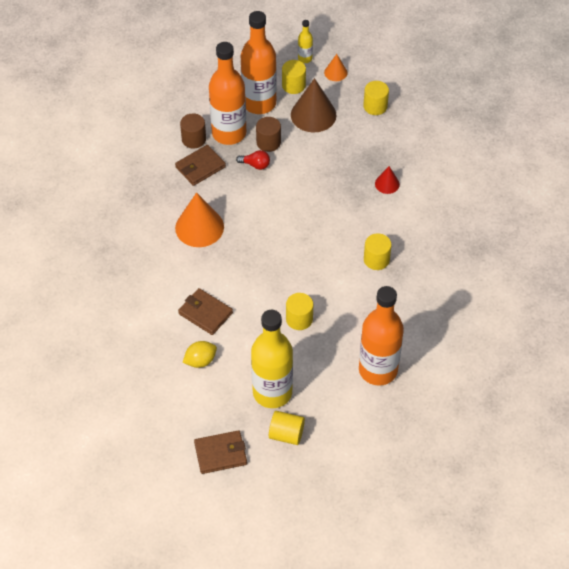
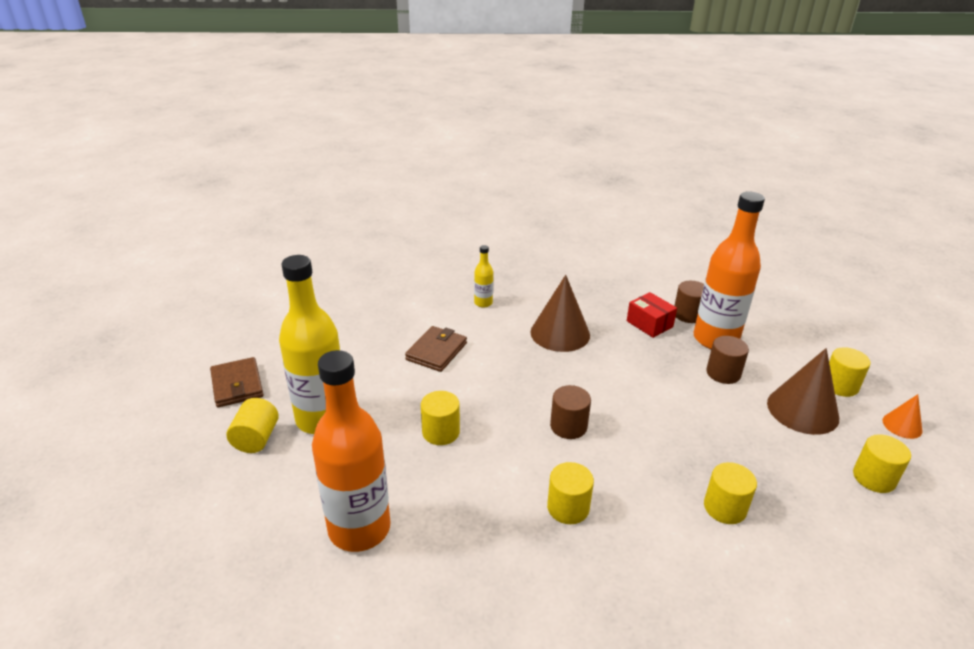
camera: 80 degrees right, 20 degrees down
(199, 227) = (560, 333): orange cone -> brown cone
(200, 167) = (649, 324): brown wallet -> red box
(200, 361) = (368, 355): yellow lemon -> none
(255, 165) = (679, 366): red light bulb -> none
(259, 103) = (783, 358): orange bottle -> none
(305, 59) = (898, 391): yellow bottle -> yellow bottle (483, 303)
(306, 244) = (568, 426): none -> brown cylinder
(387, 184) = (725, 508): red cone -> yellow cylinder

